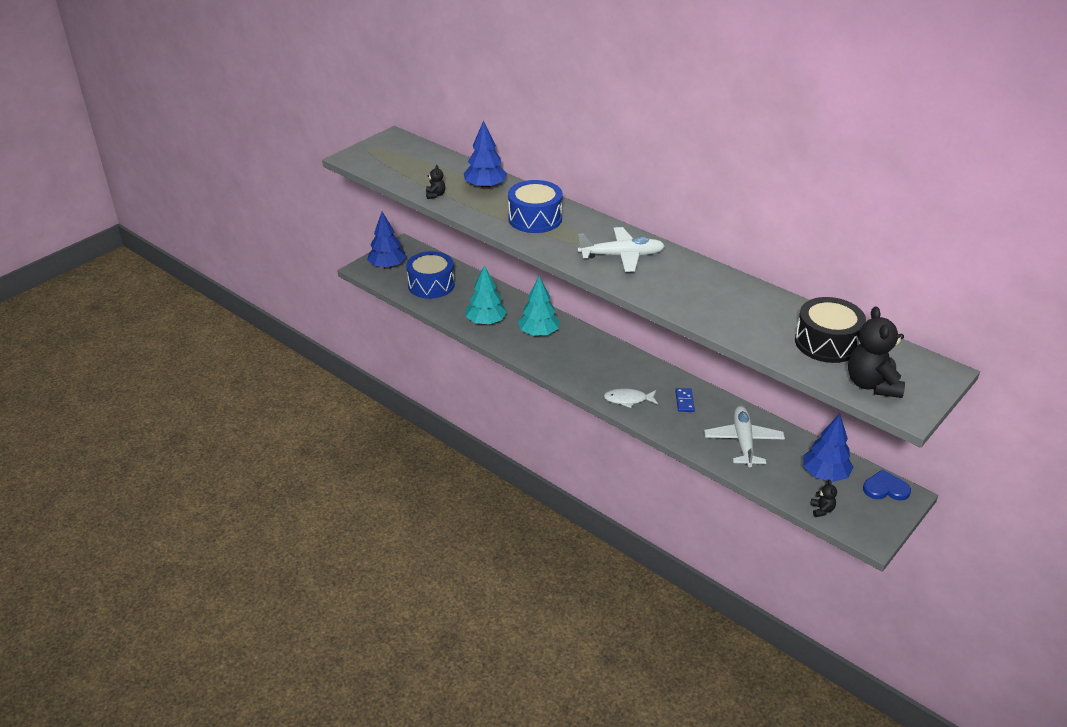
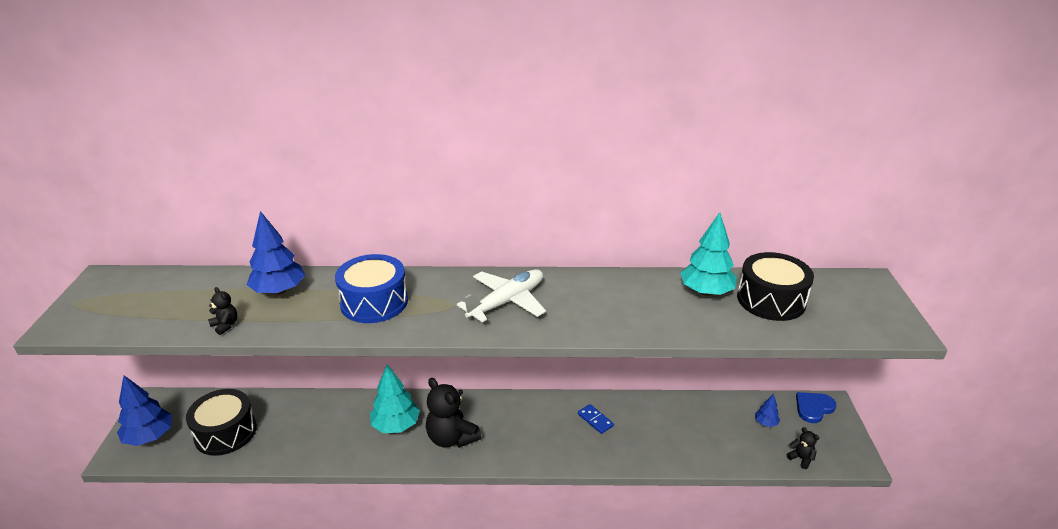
camera: 40 degrees left, 5 degrees down
(431, 285) = (225, 432): blue drum -> black drum
(486, 322) = (328, 443): turquoise tree -> turquoise tree (706, 292)
(628, 399) = (548, 448): white fish -> none
(743, 441) = (679, 431): white plane -> none
(825, 474) = (765, 423): blue tree -> blue tree, size x0.49
(872, 384) = (850, 320): black teddy bear -> black teddy bear (451, 438)

